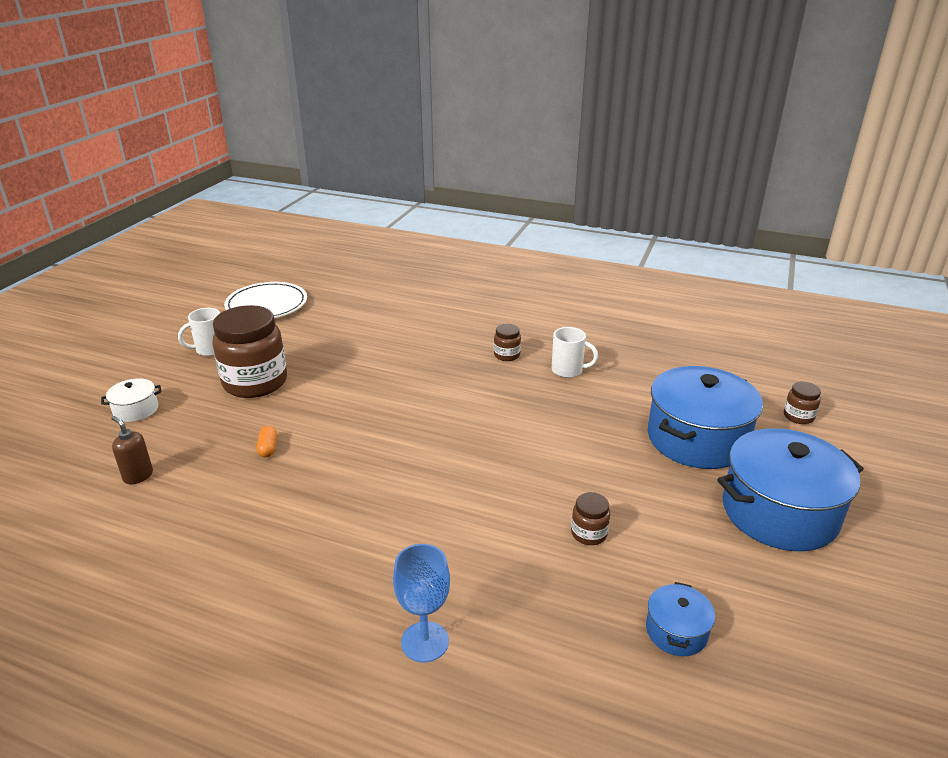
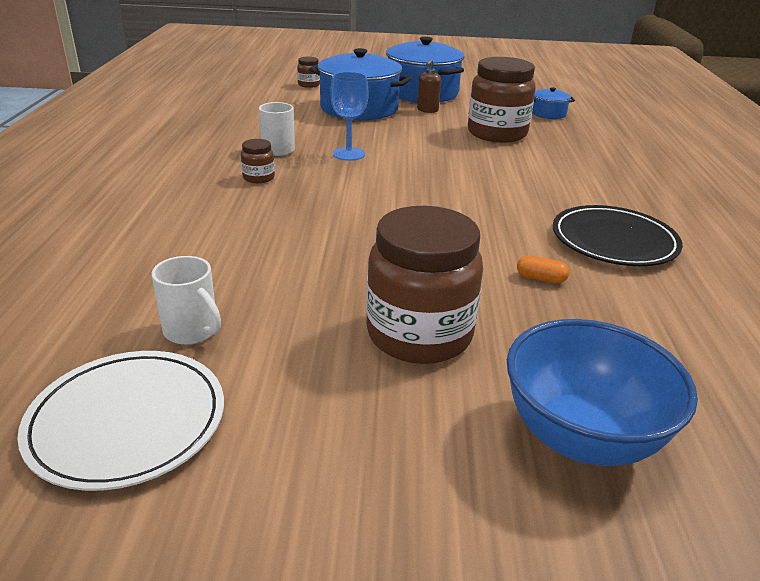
camera: 110 degrees left, 0 degrees up
(136, 410) = (581, 437): white pot -> blue bowl
(138, 476) = (685, 357): brown soap dispenser -> brown soap dispenser (427, 110)
(209, 350) = (347, 431): white mug -> white mug (192, 331)
(268, 448) = (540, 278): orange capsule -> orange capsule turned 45 degrees clockwise
(285, 514) = (614, 241): none -> black plate
(425, 642) = (646, 168): blue goblet -> blue goblet (348, 154)
(589, 533) = (497, 133): brown jar -> brown jar, size x2.29

